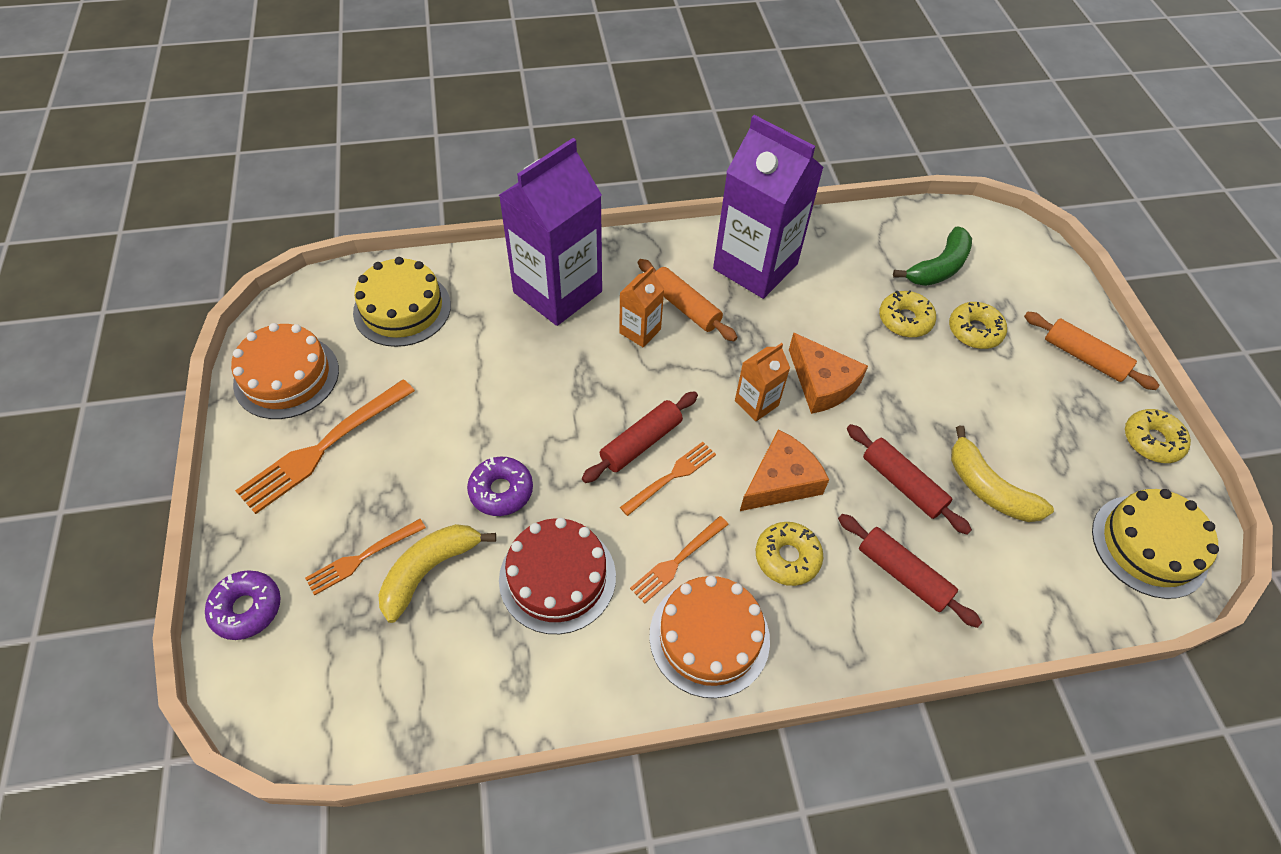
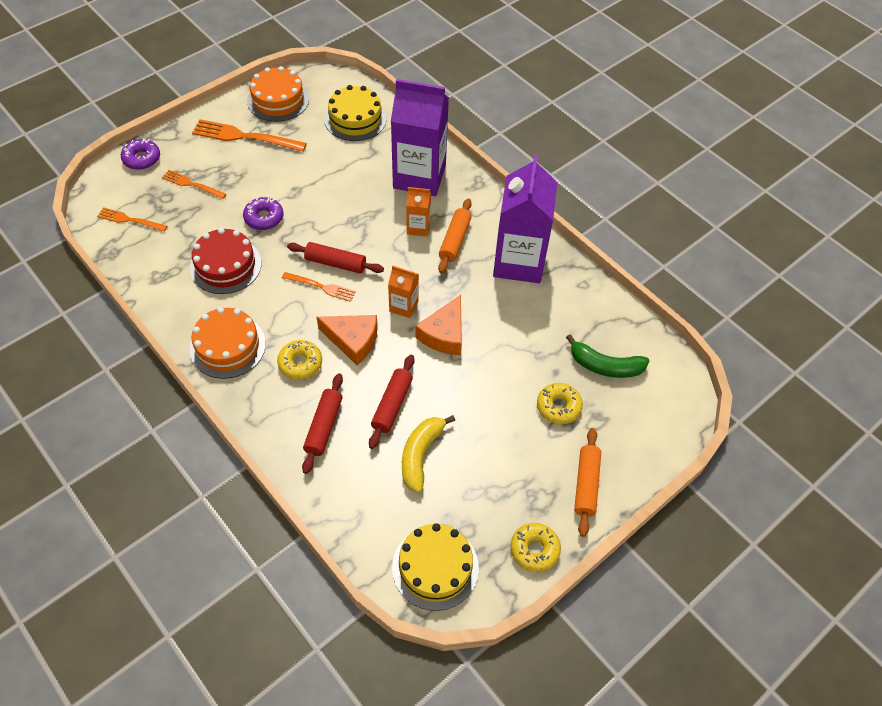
camera: 60 degrees right, 0 degrees up
(429, 571) = (199, 213): yellow banana -> none
(677, 561) = (266, 313): orange fork -> orange fork (129, 220)
(905, 320) = (536, 361): yellow donut -> none

